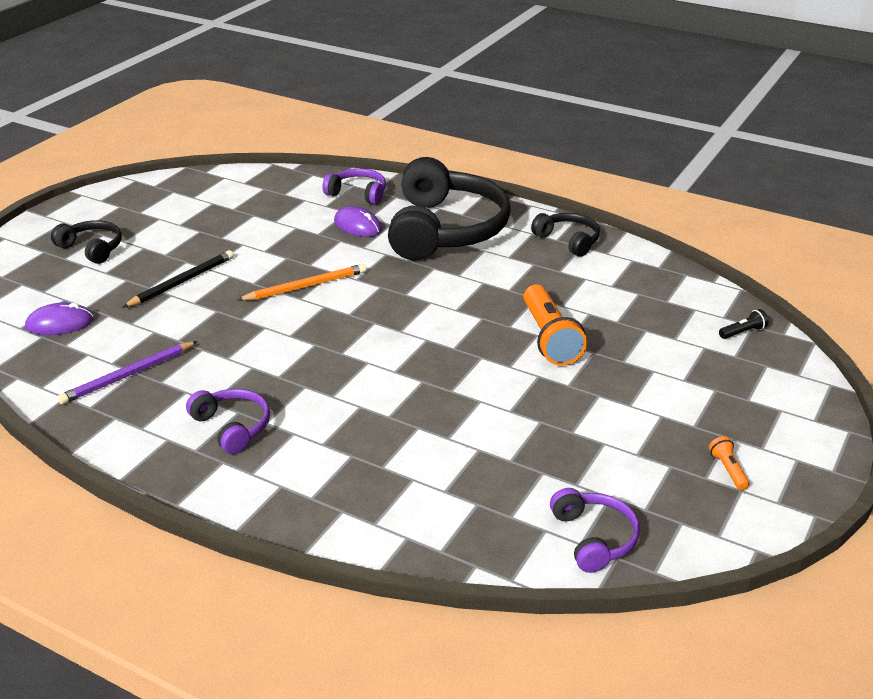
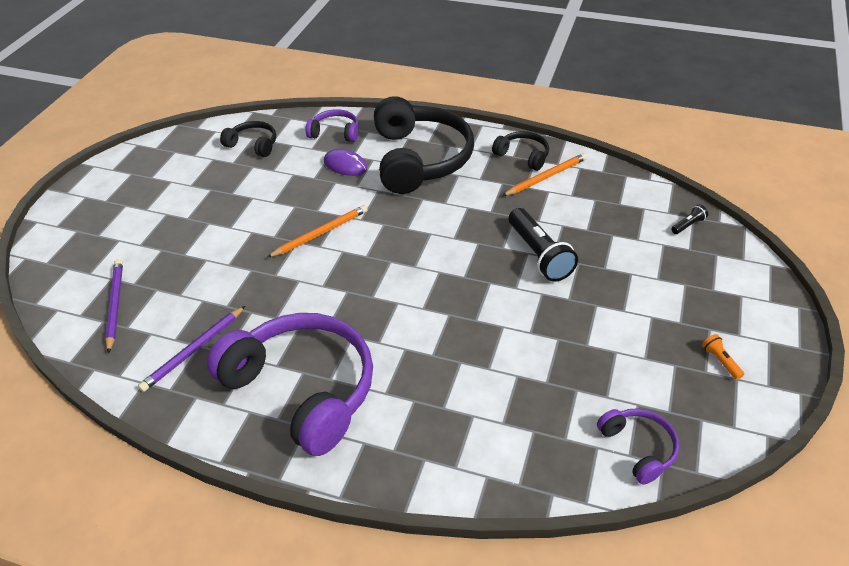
camera: 10 degrees left, 10 degrees up
(60, 323) = (115, 305): purple mouse -> purple pencil
(92, 248) = (120, 221): black headphones -> black headphones (253, 144)
(182, 282) = (211, 244): black pencil -> none
(232, 427) = (303, 389): purple headphones -> purple headphones, size x2.15
(550, 338) = (539, 255): orange flashlight -> black flashlight
(588, 264) = (546, 177): none -> orange pencil

